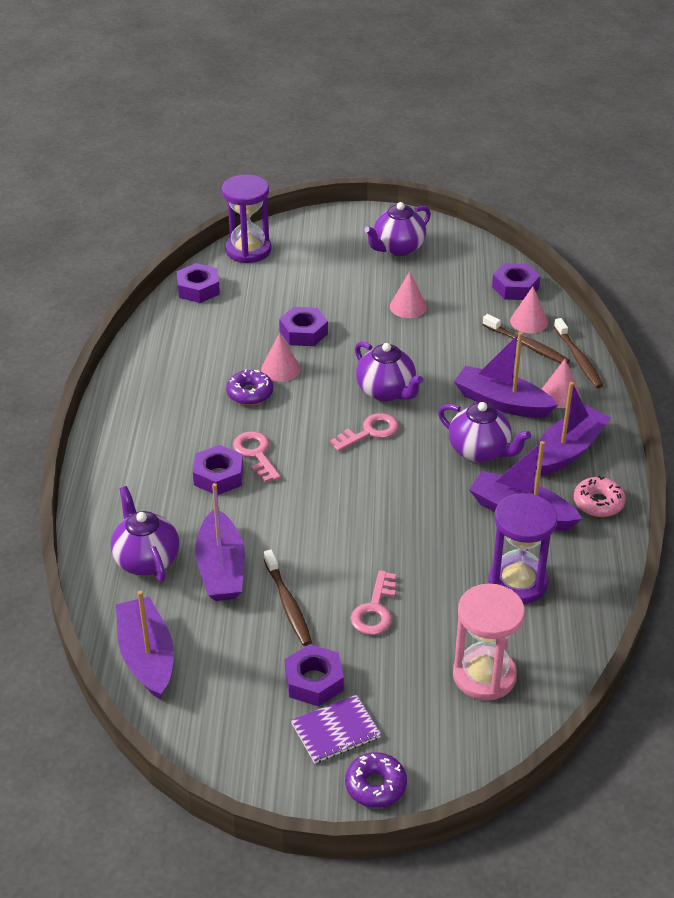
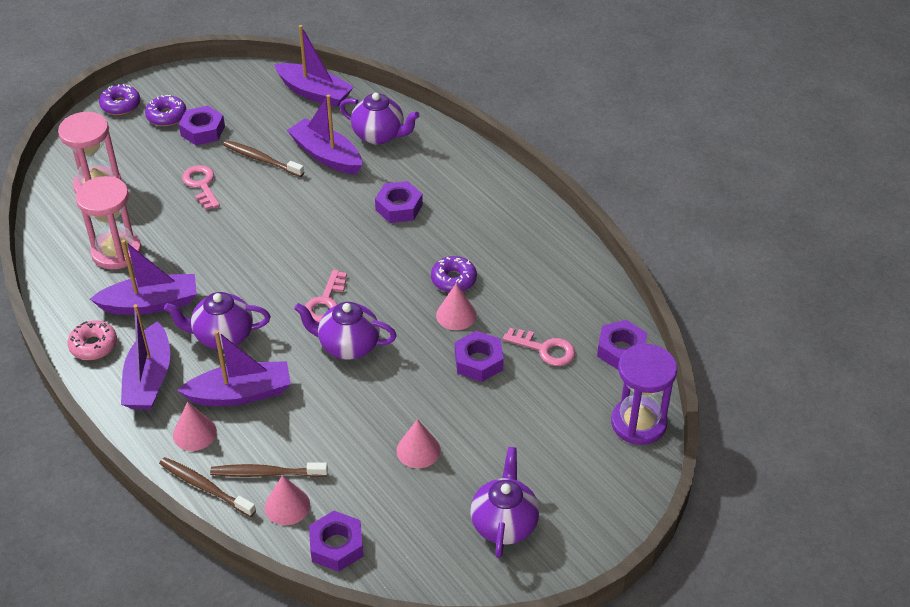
camera: 140 degrees right, 5 degrees up
(256, 454) = (392, 237): pink key -> pink key (545, 349)
(335, 730) = (166, 116): purple notebook -> purple donut
(517, 582) = (116, 252): purple hourglass -> pink hourglass

